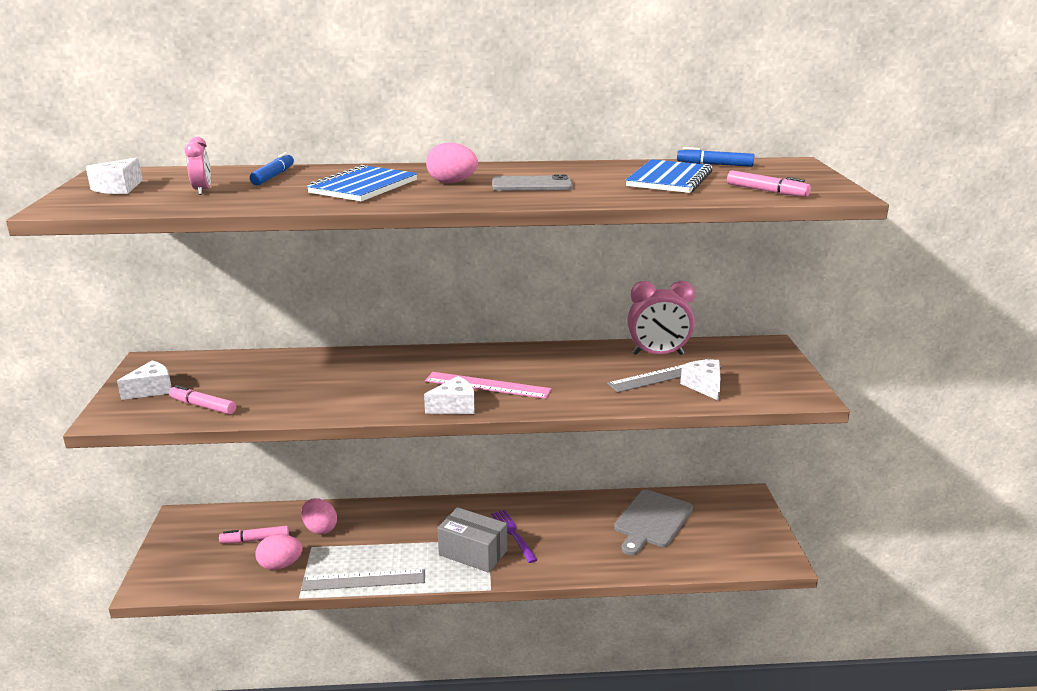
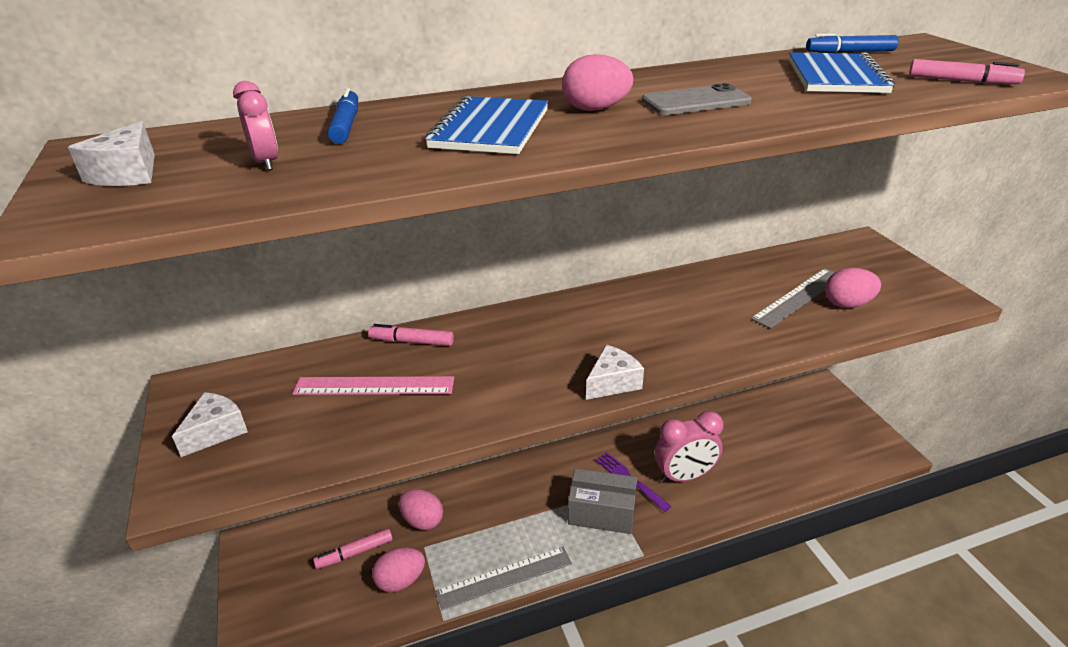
camera: 15 degrees left, 10 degrees up
(203, 406) = (302, 445): pink marker -> pink marker (412, 341)
(487, 385) = (627, 345): pink ruler -> pink ruler (374, 386)
(652, 521) = (752, 433): grey cutting board -> none
(658, 354) = (770, 271): pink clock -> pink clock (684, 476)
(704, 386) = (847, 304): white cheese -> pink egg

